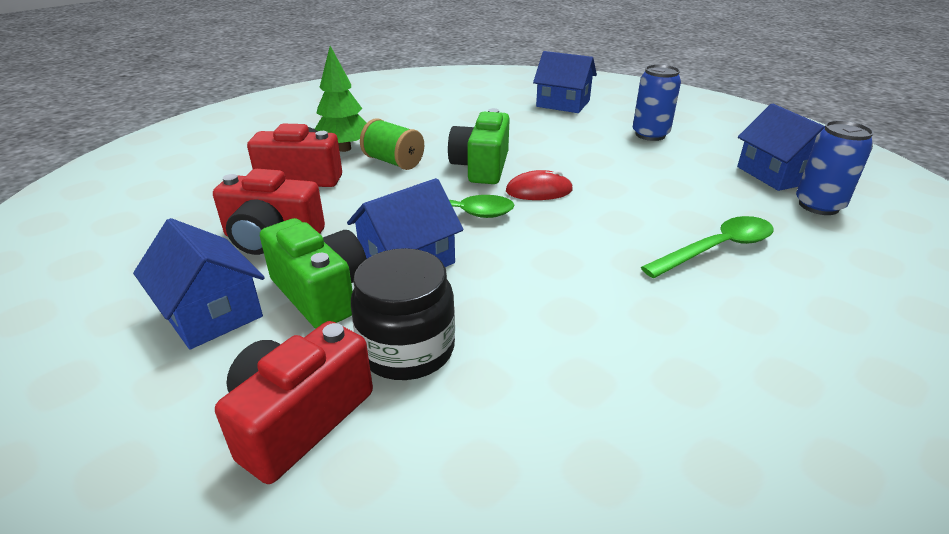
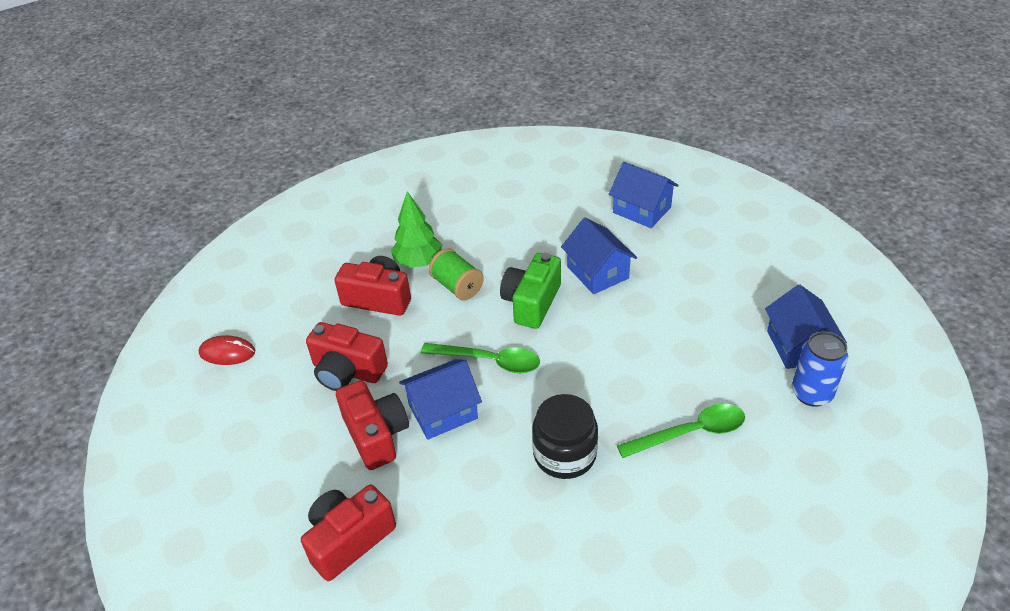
camera: 15 degrees right, 10 degrees up
(211, 312) = (301, 442): blue house -> blue house (597, 272)
(321, 293) = (376, 435): green camera -> red camera
(407, 349) = (425, 496): black jar -> black jar (564, 454)
(539, 191) = (571, 342): red mouse -> red mouse (227, 352)
(650, 135) = (707, 272): blue can -> none

